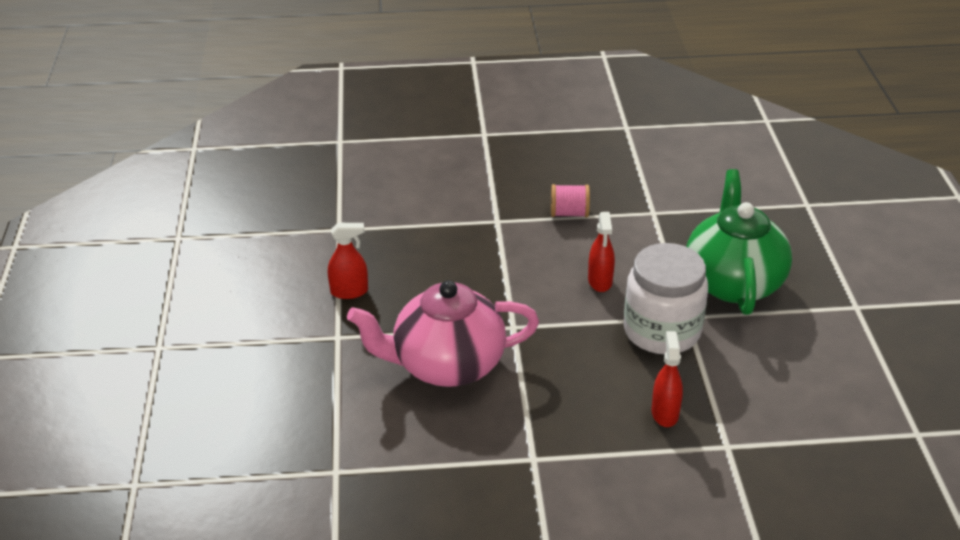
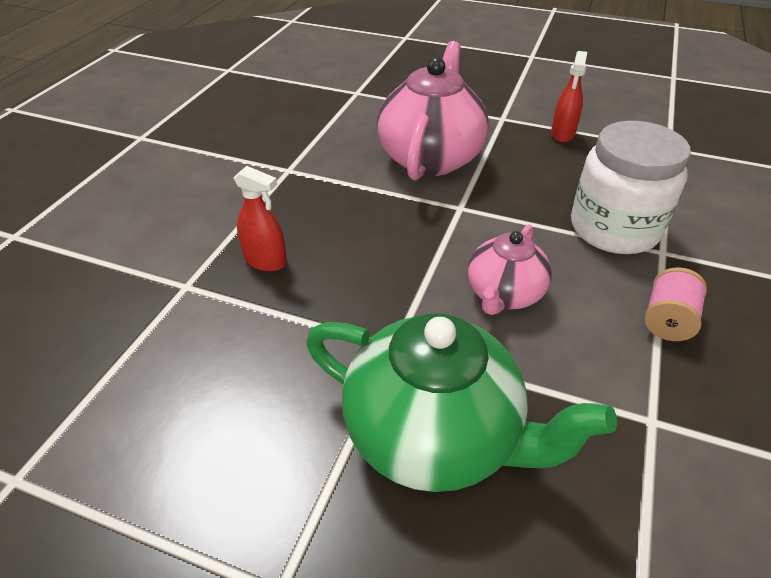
camera: 115 degrees right, 5 degrees up
(600, 281) = (504, 294): red spray bottle -> pink teapot
(661, 331) = (383, 311): white jar -> white jar (614, 229)

